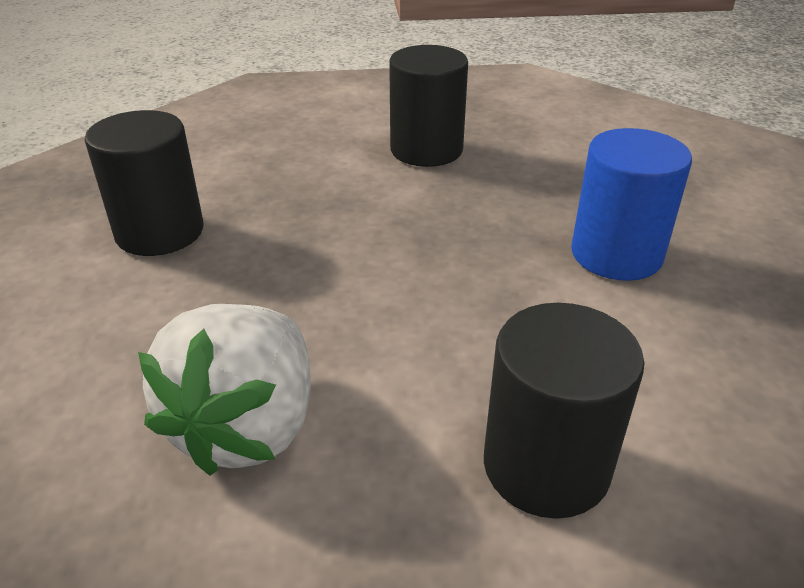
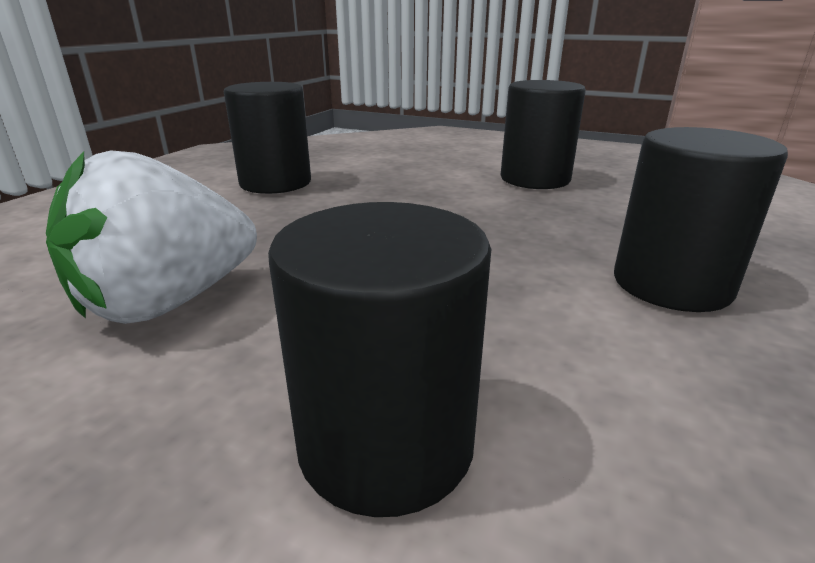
camera: 30 degrees right, 10 degrees down
(616, 254) = (671, 284): blue cylinder -> black cylinder

